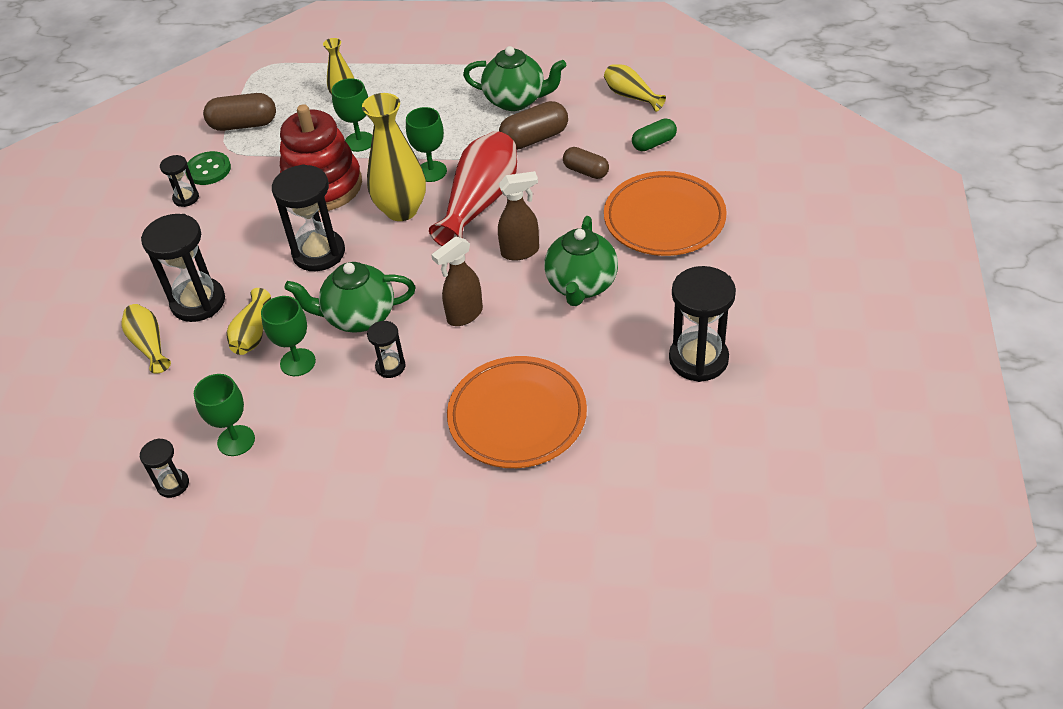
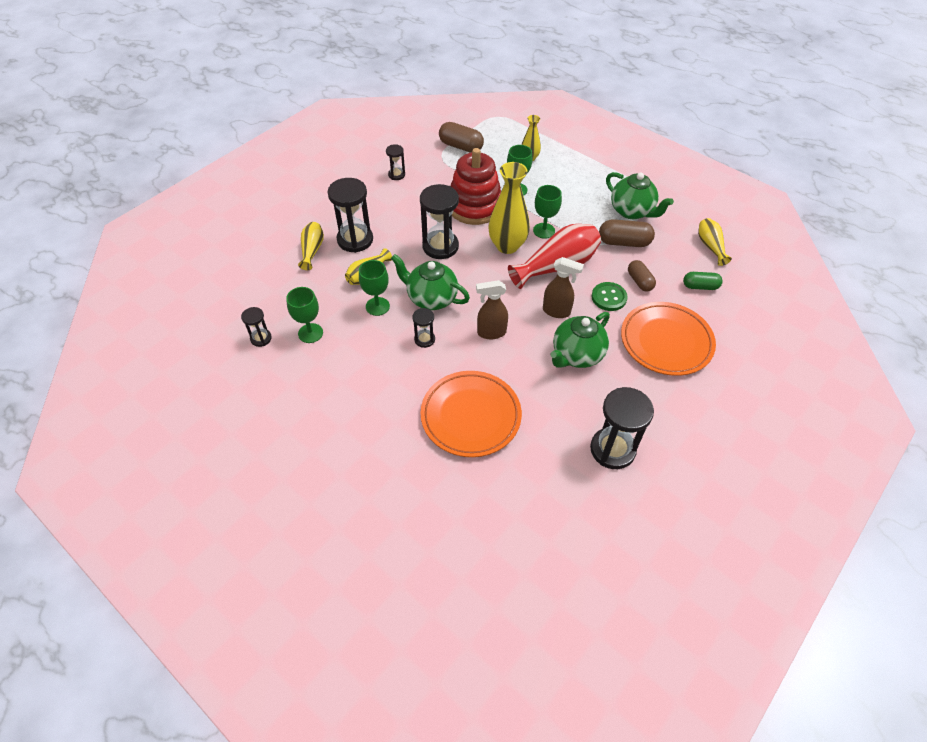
camera: 30 degrees right, 5 degrees up
(208, 170) = (421, 164): green button -> green button (609, 297)

